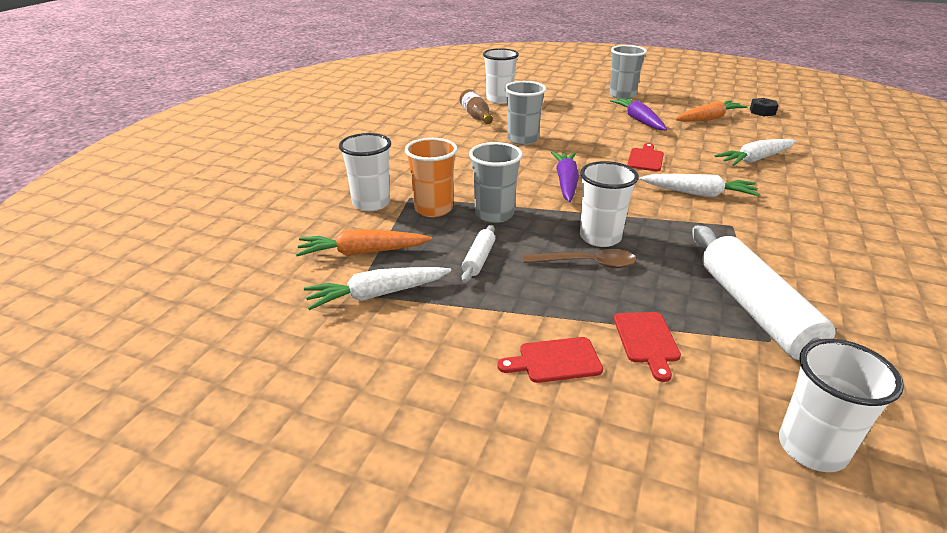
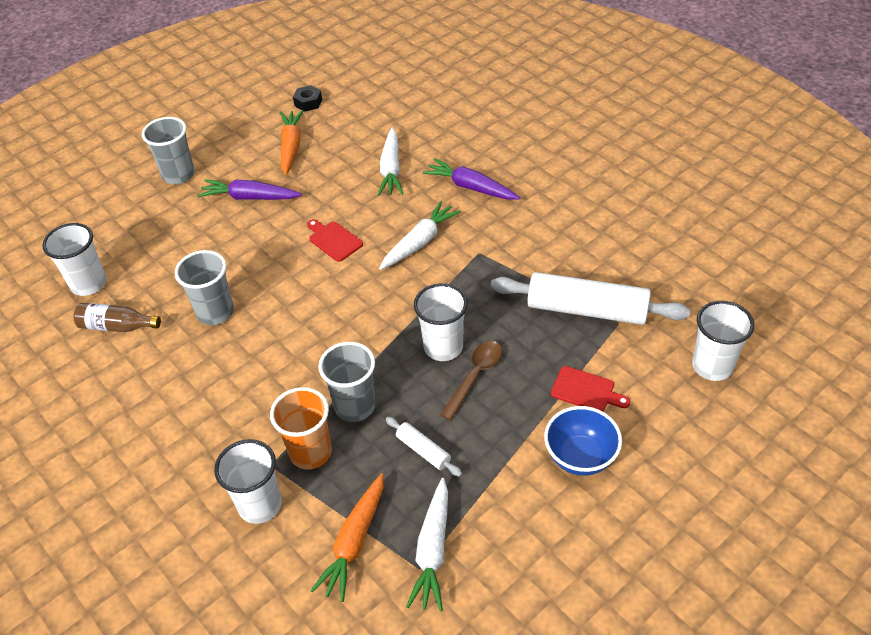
camera: 60 degrees left, 15 degrees up
(555, 361) = (580, 457): red cutting board -> blue bowl
(566, 183) = (335, 323): purple carrot -> purple carrot (471, 187)

